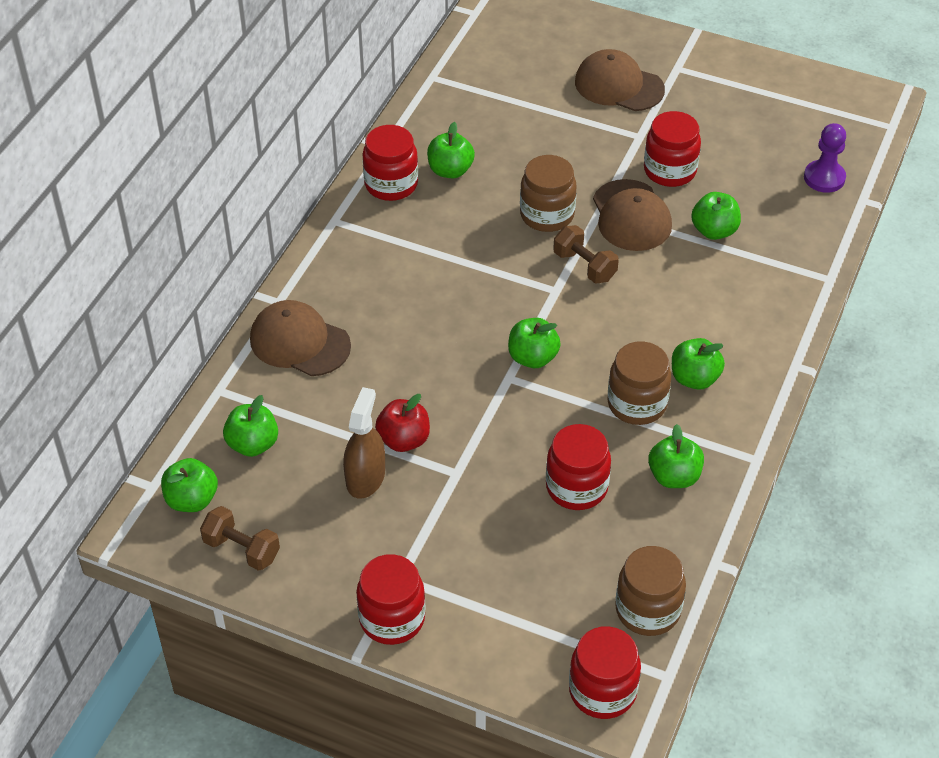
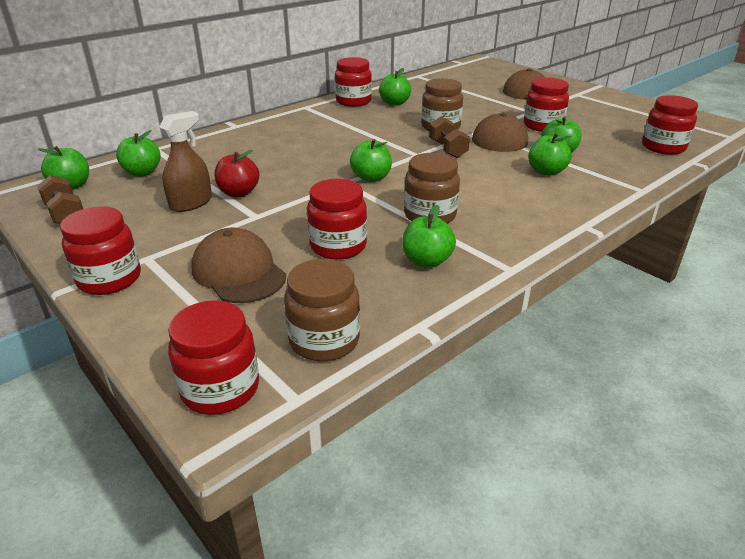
camera: 25 degrees right, 15 degrees down
(299, 342) = (227, 142): brown cap -> brown cap (238, 272)
(694, 378) = (489, 214): green apple -> green apple (546, 172)
(824, 178) = (663, 147): purple pawn -> red jar

